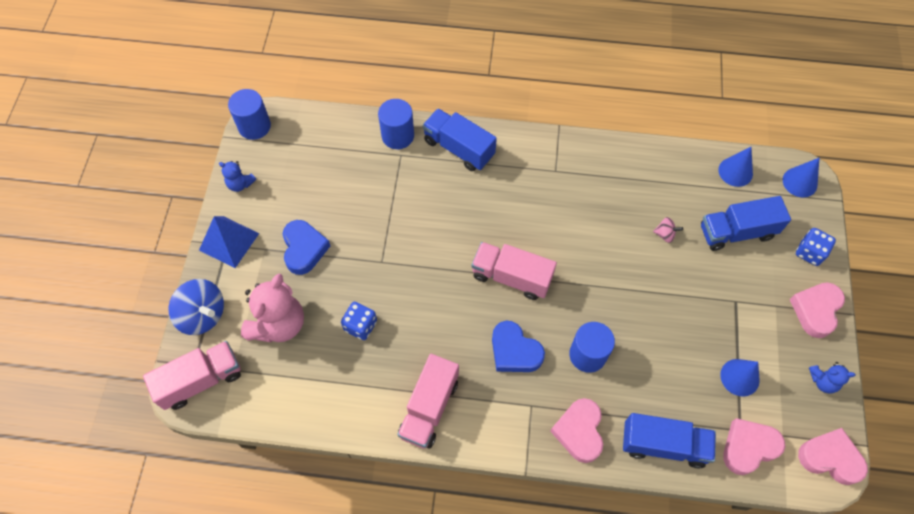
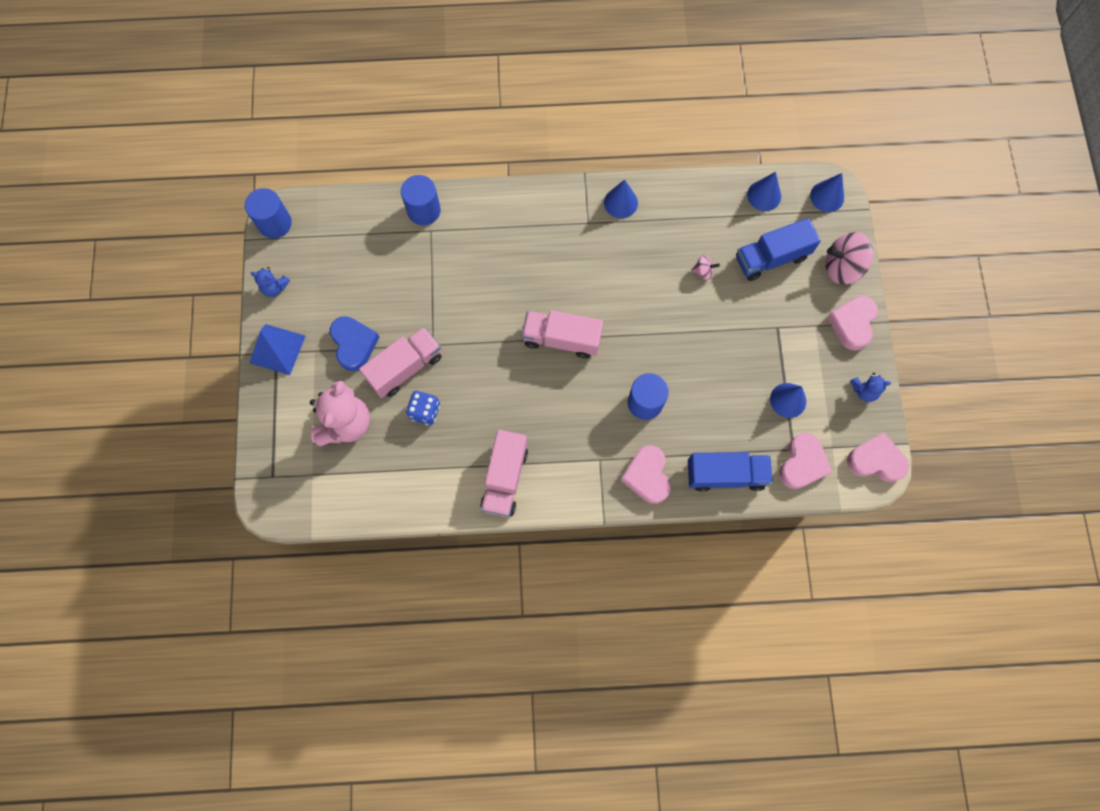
camera: 10 degrees left, 10 degrees up
(201, 380) = (283, 490): pink truck -> pink truck (405, 367)
(203, 315) = (269, 427): blue spinning top -> none
(459, 148) = (488, 214): blue truck -> none
(514, 351) = (576, 411): blue heart -> none
(591, 157) = (620, 202): none -> blue cone
(748, 447) = (802, 463): pink heart -> pink heart turned 150 degrees clockwise
(809, 252) = (842, 267): blue dice -> pink spinning top

